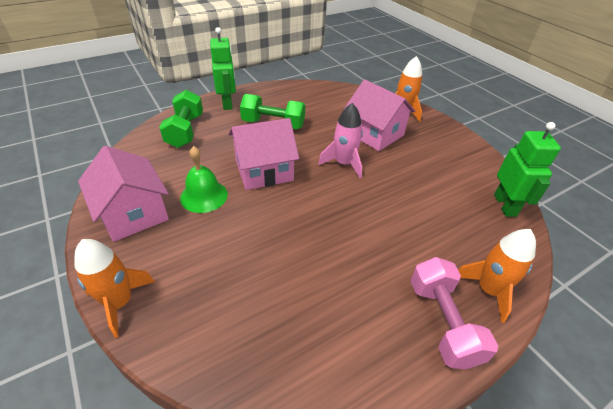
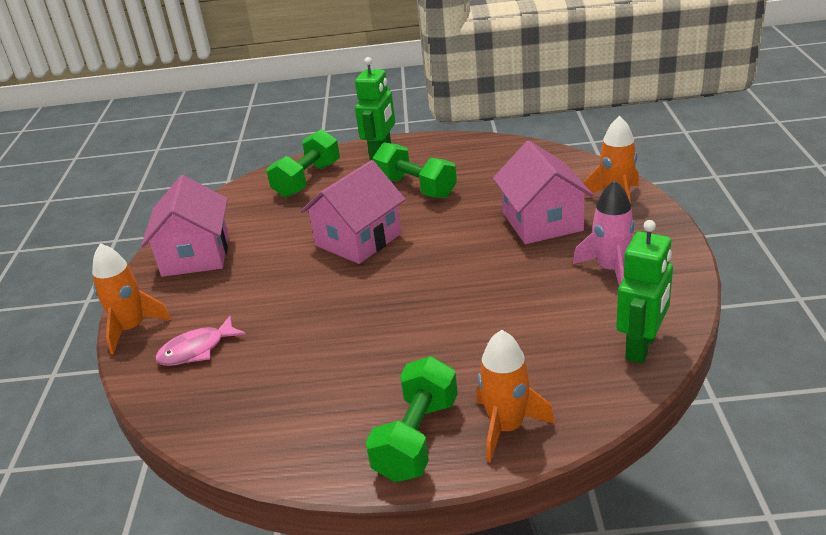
camera: 35 degrees right, 10 degrees down
(202, 304) = (197, 350): none -> pink fish
(204, 196) = (273, 253): green bell -> none
(264, 170) = (358, 240): pink house -> pink house turned 60 degrees counterclockwise
(344, 164) = (462, 250): pink rocket -> pink rocket (611, 269)
(442, 322) = (416, 438): pink dumbbell -> green dumbbell

